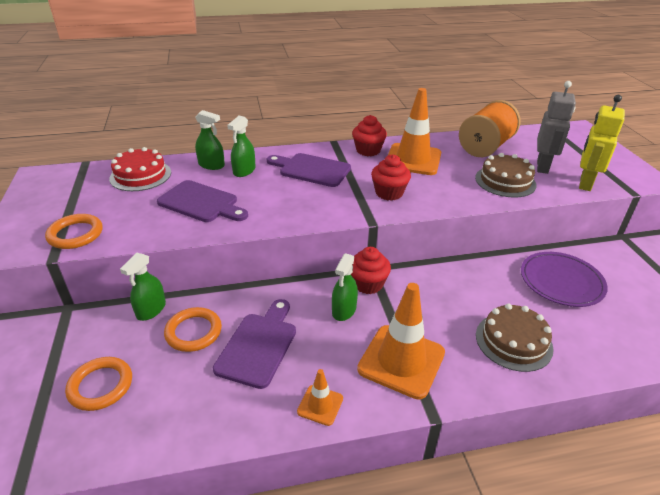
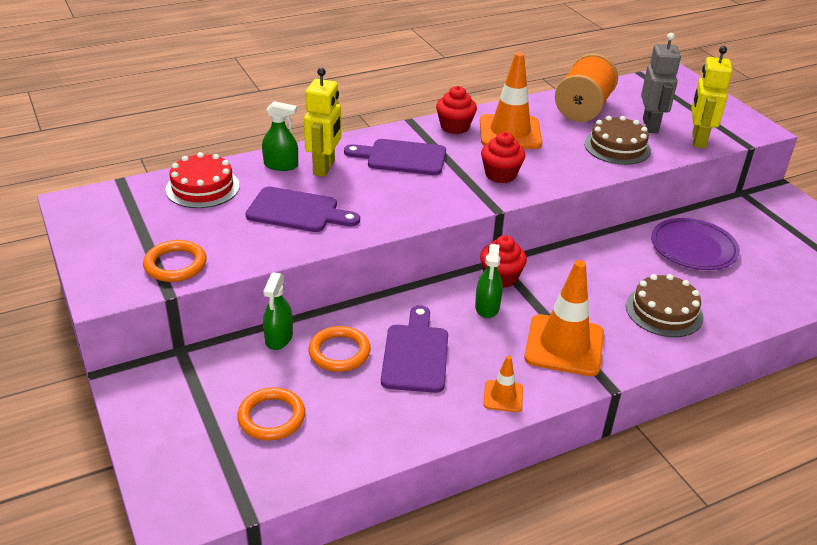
camera: 15 degrees left, 0 degrees up
(244, 171) = (324, 168): green spray bottle -> yellow robot

